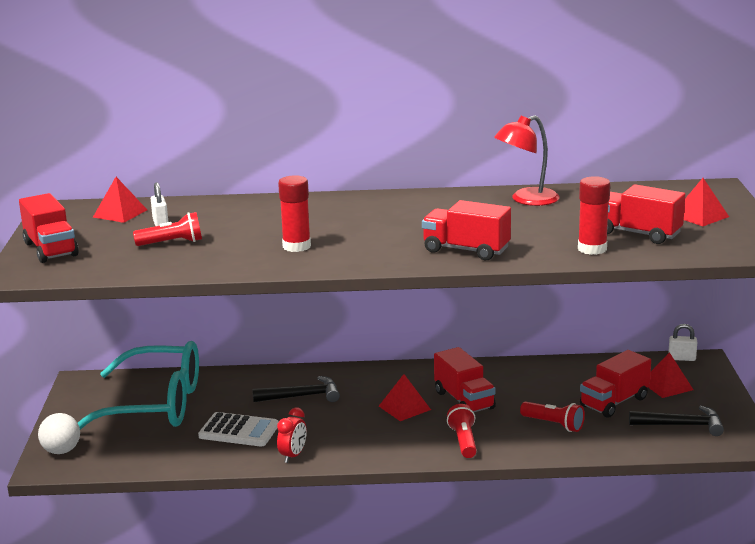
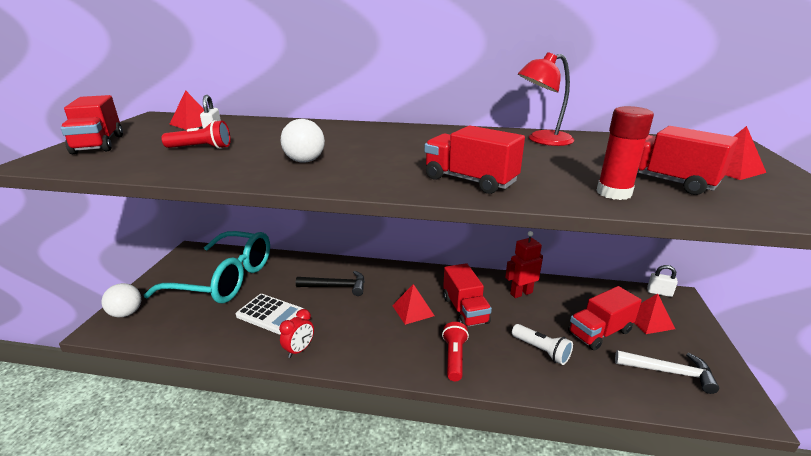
camera: 10 degrees right, 5 degrees up
(296, 246) = (305, 161): red glue stick -> white ball
(525, 377) = (521, 293): none -> red robot
(553, 424) = (541, 350): red flashlight -> white flashlight
(682, 425) = (669, 372): black hammer -> white hammer

